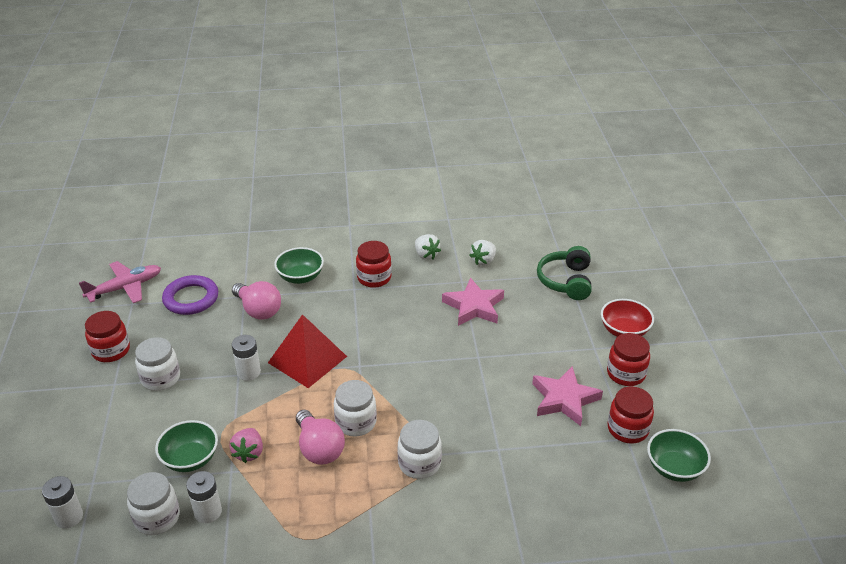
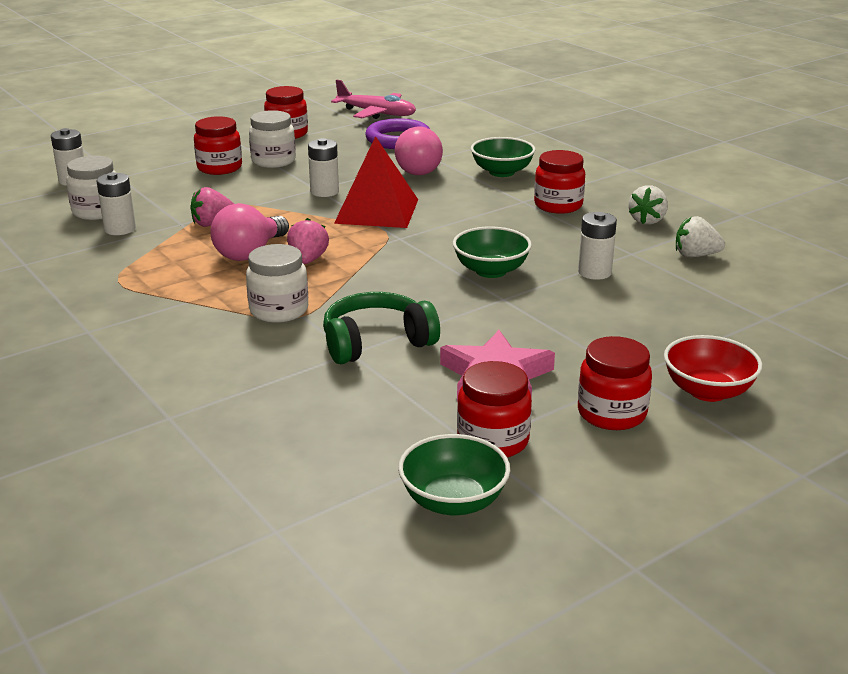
camera: 60 degrees right, 10 degrees down
(141, 414) = (219, 168): none -> red jar
(190, 459) = (181, 203): green bowl -> green bowl (491, 271)
(356, 422) = (308, 260): white jar -> pink strawberry
(474, 306) = (594, 272): pink star -> white battery
(566, 281) = (748, 320): green headphones -> green headphones (376, 342)

